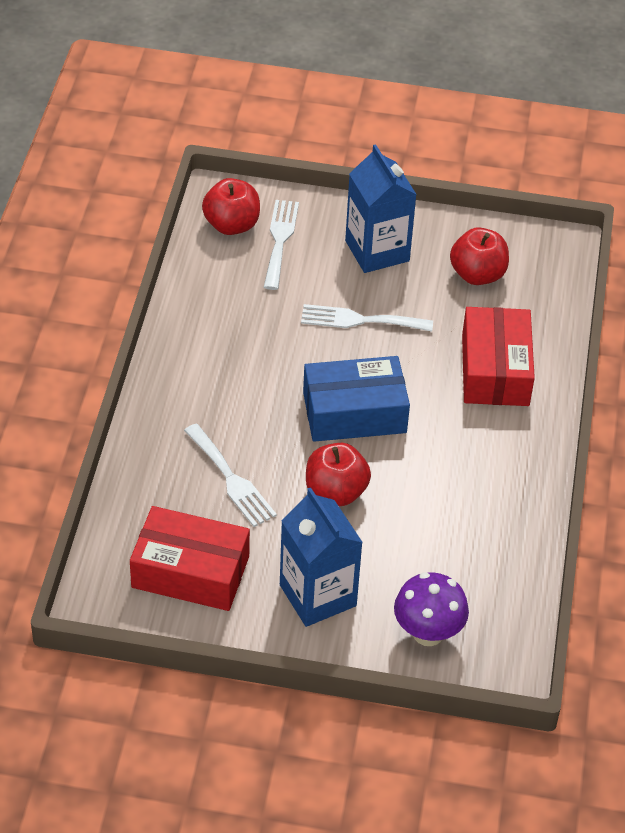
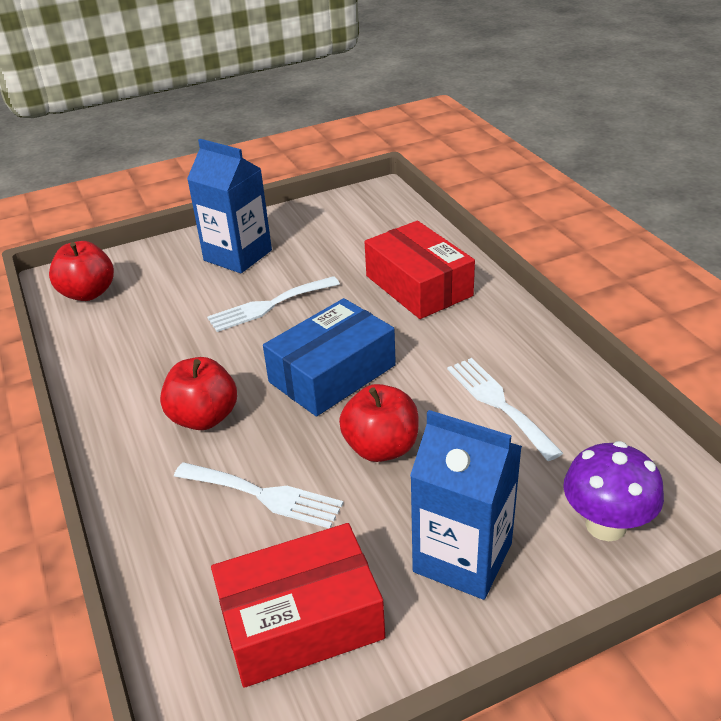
camera: 30 degrees left, 10 degrees down
(280, 240) = (143, 284): white fork -> white fork (498, 403)
(477, 275) = (336, 235): red apple -> red apple (204, 418)

